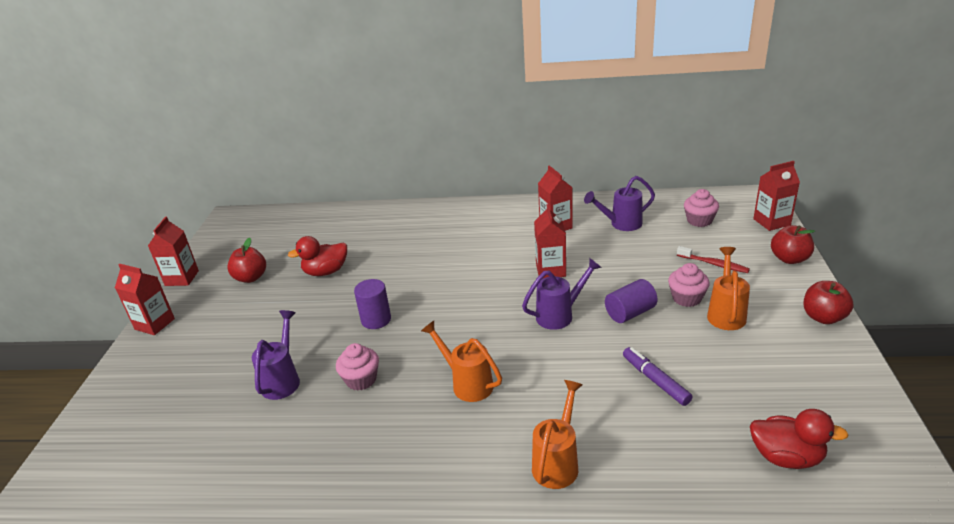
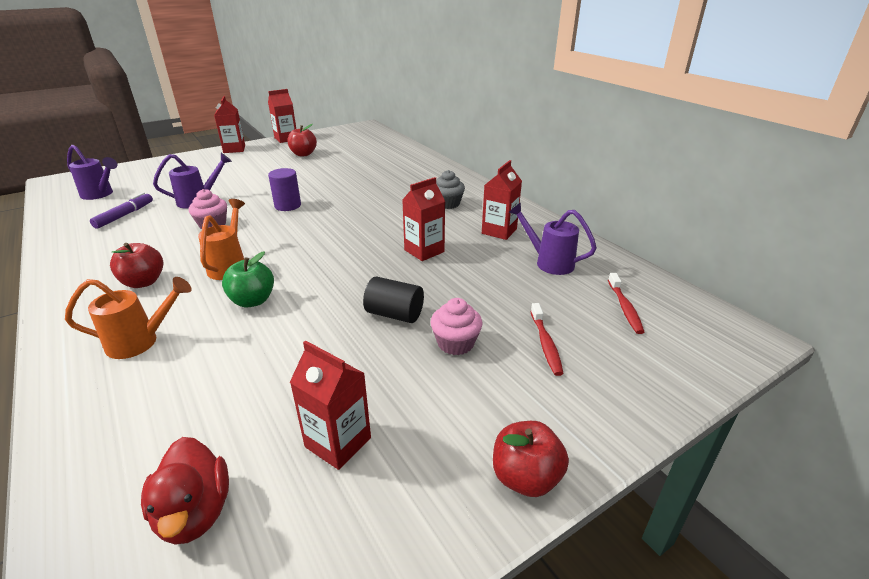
camera: 50 degrees right, 0 degrees up
(326, 272) = (331, 171): red duck -> none
(482, 232) = (447, 204): none -> grey cupcake
(546, 381) = (253, 301): none -> green apple
(560, 315) = (358, 277): purple watering can -> purple watering can (100, 194)
(630, 313) = (394, 314): purple cylinder -> black cylinder
(655, 381) = (289, 364): purple marker -> purple marker (124, 215)
(699, 220) = (625, 308): pink cupcake -> red toothbrush
(726, 313) = (453, 381): orange watering can -> none
(771, 222) = (704, 365): red carton -> red carton (338, 442)
(789, 259) = (634, 405): red apple -> red apple (143, 282)

